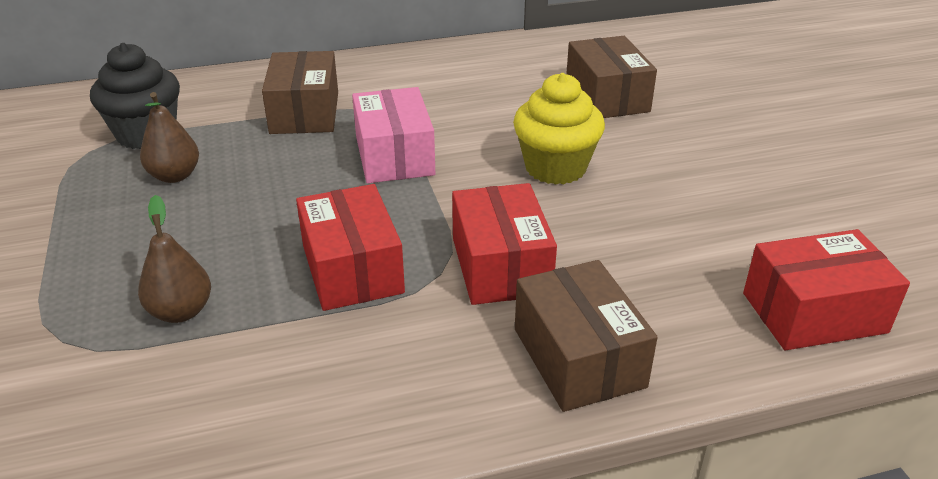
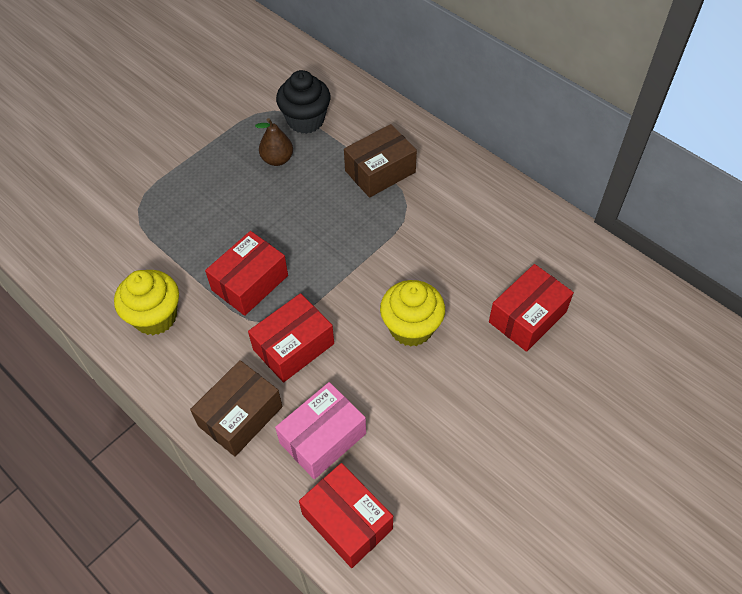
camera: 60 degrees right, 20 degrees up
(181, 311) = (179, 236): brown pear -> none
(305, 393) = (155, 317): none -> yellow cupcake
(394, 156) = (365, 241): pink box -> pink box (322, 438)
(607, 97) = (527, 317): brown box -> red box

